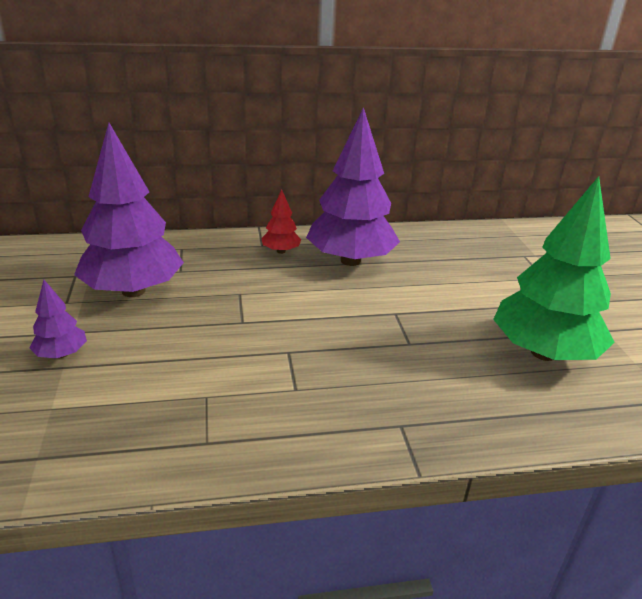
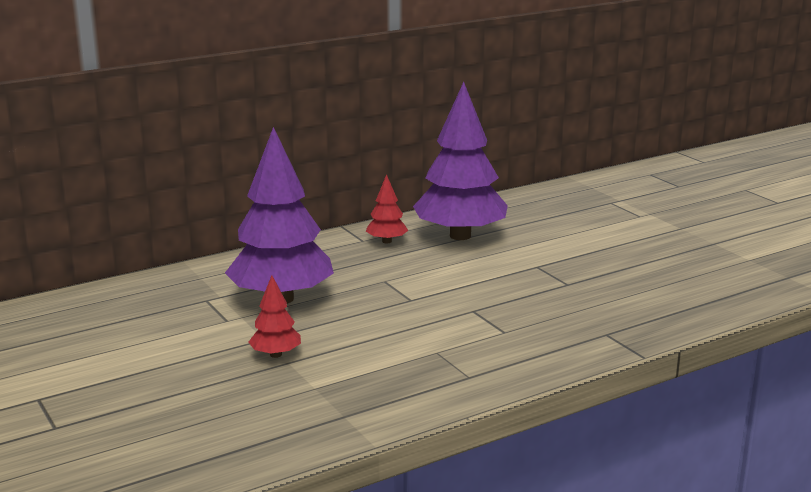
camera: 20 degrees left, 10 degrees down
(62, 354) = (276, 354): purple tree -> red tree
(544, 353) = (677, 267): green tree -> none

